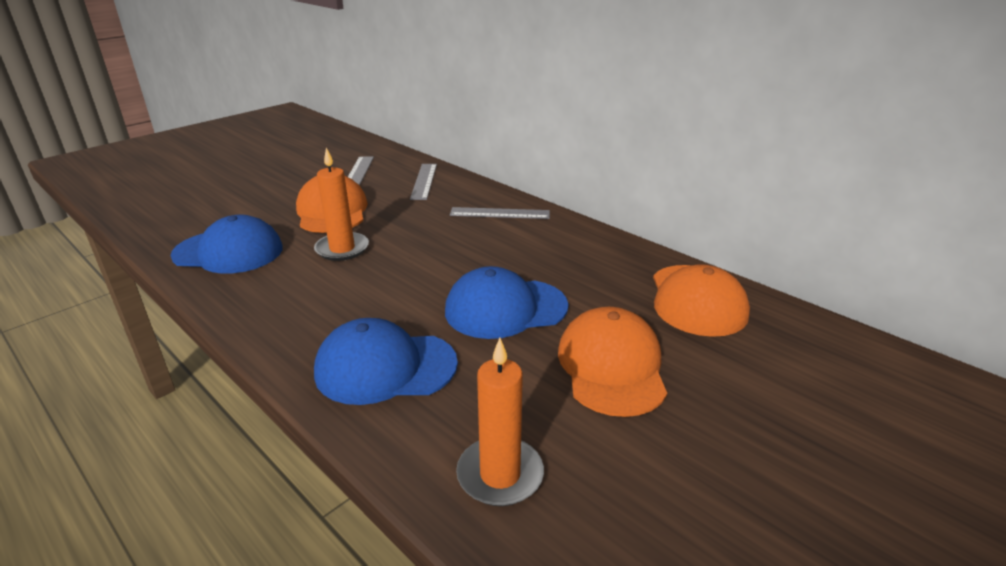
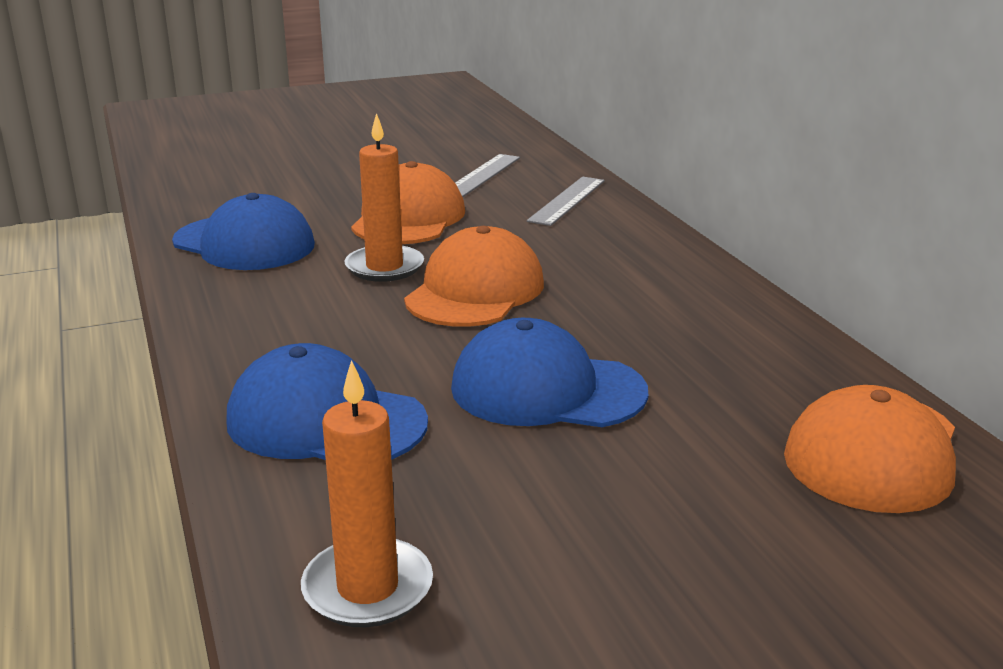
camera: 25 degrees right, 5 degrees down
(500, 213) = (646, 263): grey ruler -> none
(611, 366) = (643, 503): orange cap -> orange cap (475, 291)

